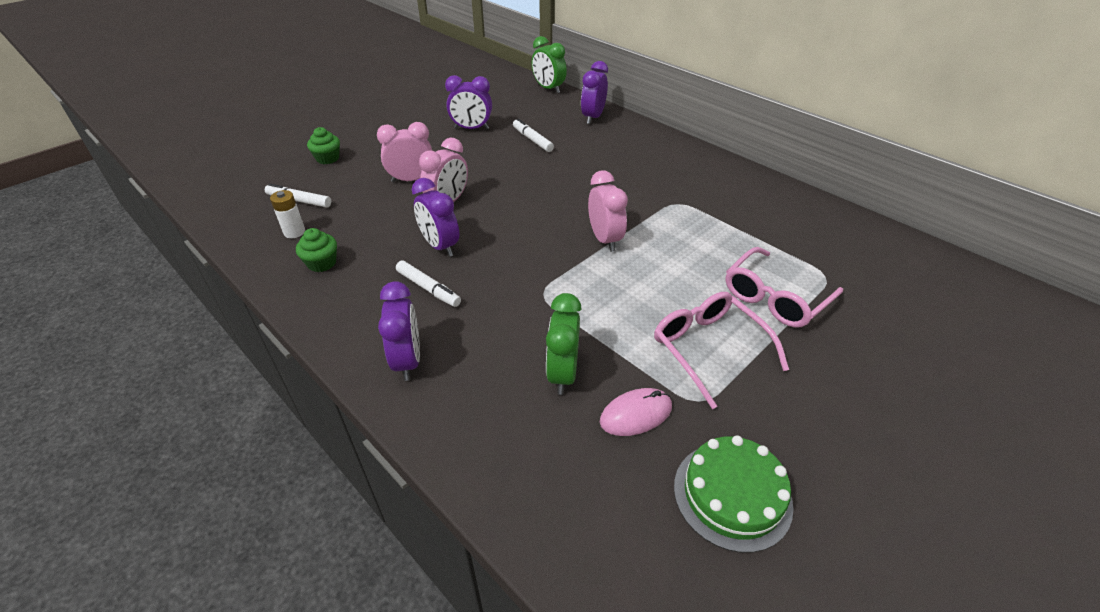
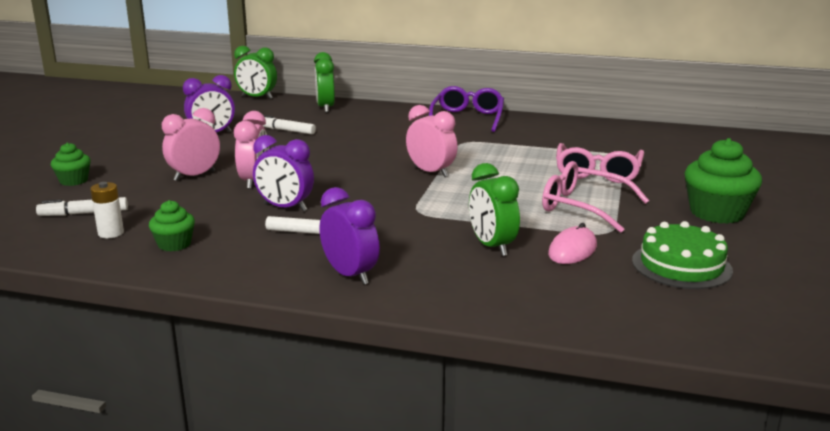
camera: 30 degrees left, 20 degrees down
(593, 117) = (325, 108): purple clock -> green clock
(711, 168) = (467, 118): none -> purple glasses
(858, 421) = (717, 213): none -> green cupcake

